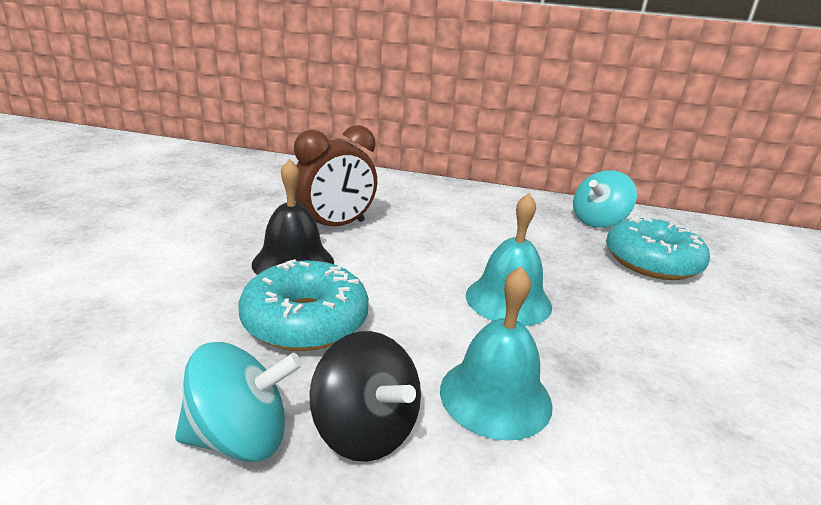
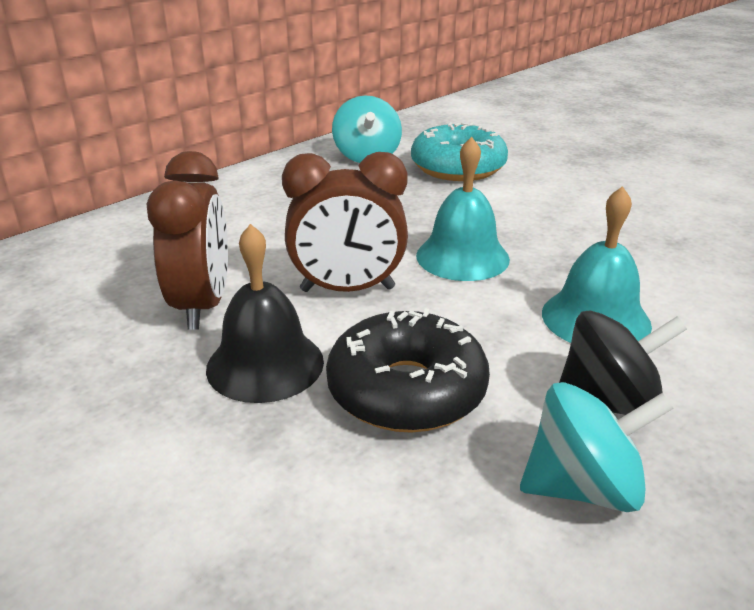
camera: 55 degrees left, 5 degrees up
(240, 437) = (583, 487): turquoise spinning top -> turquoise spinning top turned 60 degrees clockwise
(305, 321) = (406, 390): turquoise donut -> black donut
(404, 265) = (347, 289): none -> brown clock

